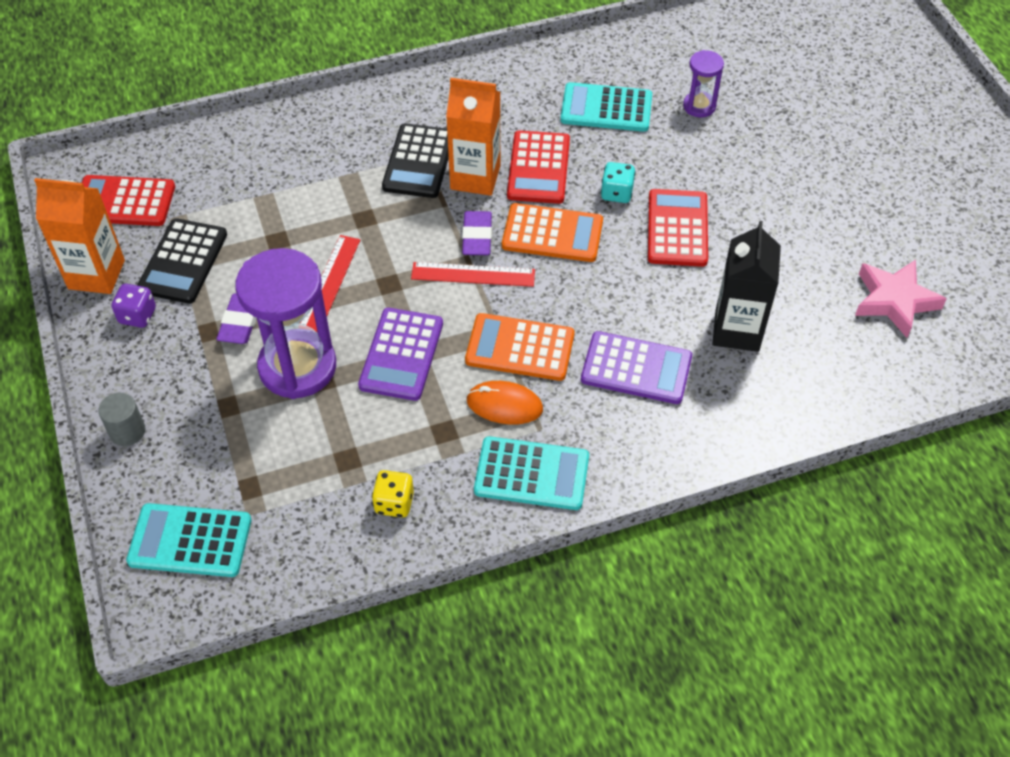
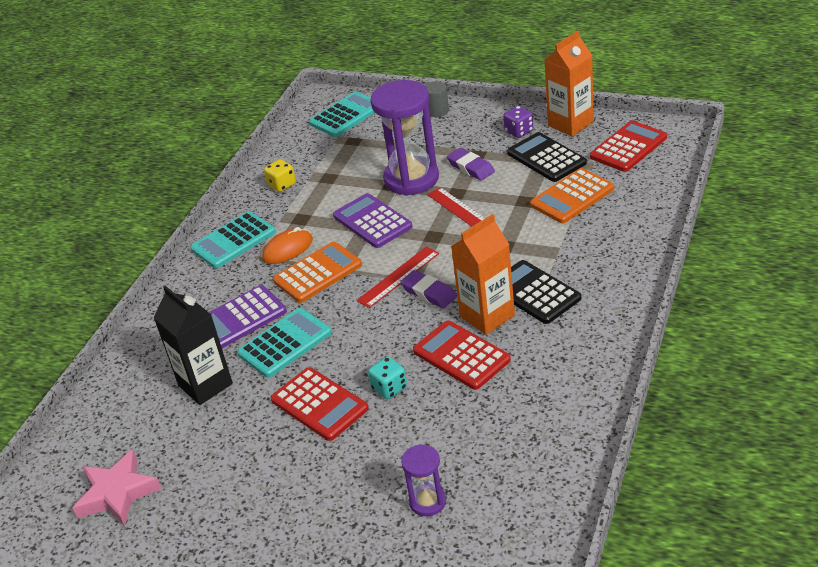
camera: 135 degrees right, 15 degrees down
(552, 234) = (390, 332): orange calculator -> orange calculator (572, 197)
(606, 108) = (487, 433): turquoise calculator -> turquoise calculator (285, 343)

